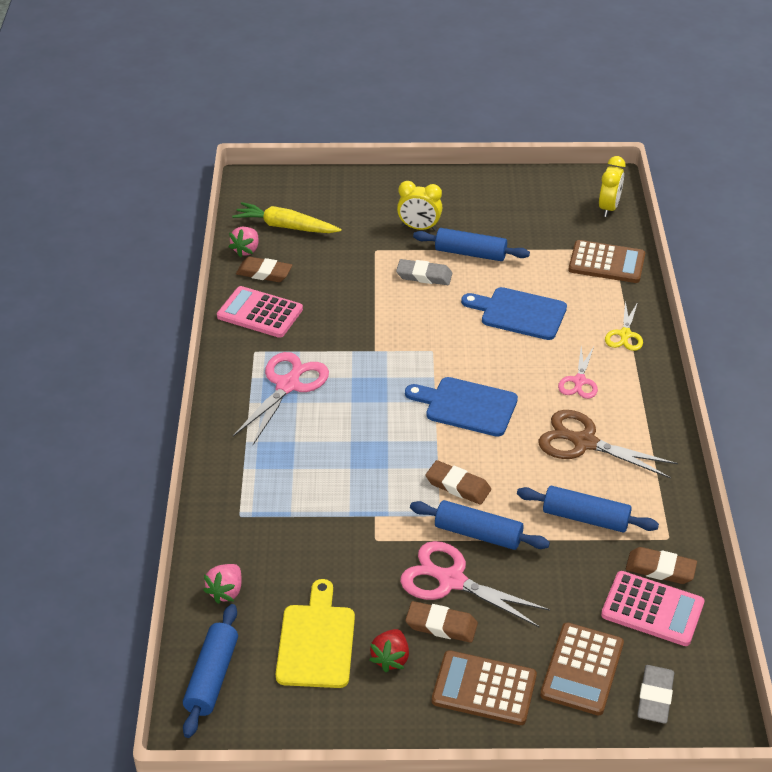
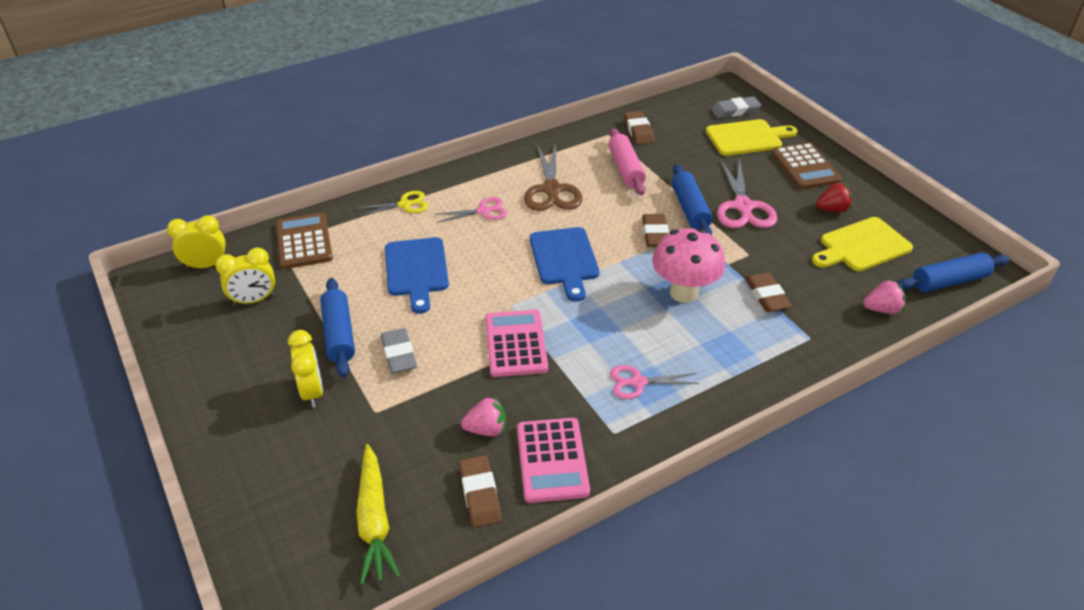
camera: 120 degrees left, 0 degrees up
(246, 250) = (447, 537): pink strawberry -> pink strawberry (486, 429)
(288, 385) = (637, 382): pink scissors -> pink scissors, size x0.60
(361, 463) = (683, 292): none -> pink mushroom
(441, 625) = (782, 198): brown eraser -> brown eraser (766, 295)
(544, 222) = (254, 300): none -> yellow clock
(582, 669) = (747, 138): brown calculator -> yellow cutting board
(585, 518) = (625, 169): blue rolling pin -> pink rolling pin
(652, 609) = (674, 126): pink calculator -> pink calculator (515, 344)

